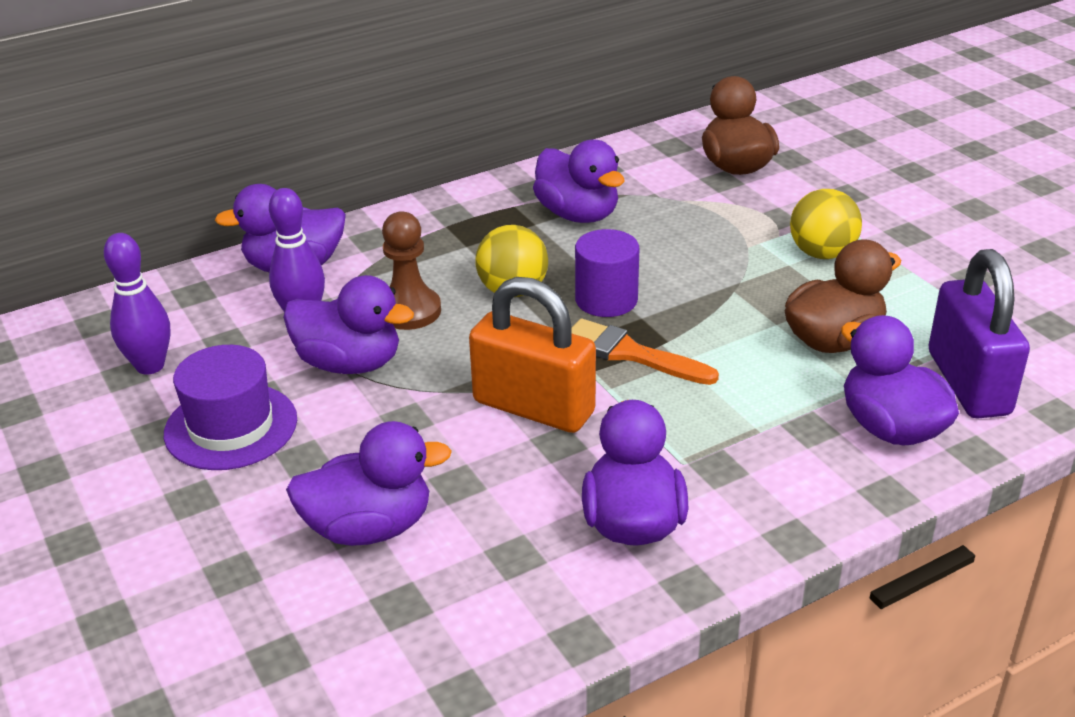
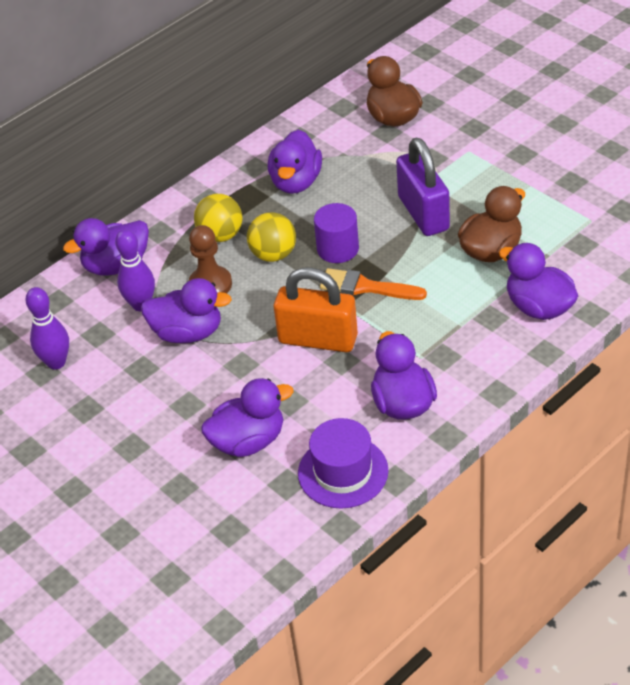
camera: 10 degrees left, 10 degrees up
(231, 426) = (132, 394): purple hat -> purple hat (343, 472)
(578, 215) = (296, 182): purple duck -> purple duck turned 60 degrees clockwise
(822, 253) = (469, 182): yellow ball -> yellow ball (221, 235)
(968, 383) = (579, 265): purple padlock -> purple padlock (423, 213)

